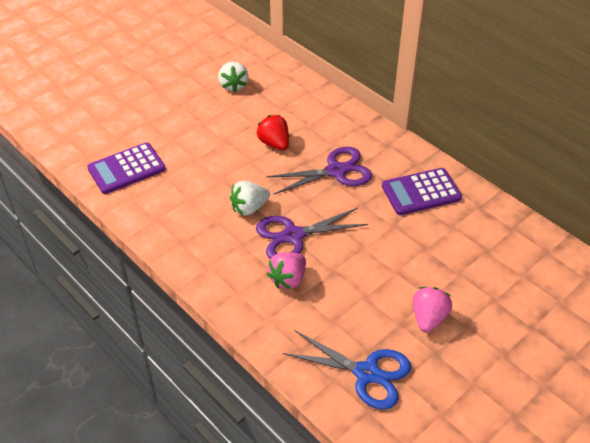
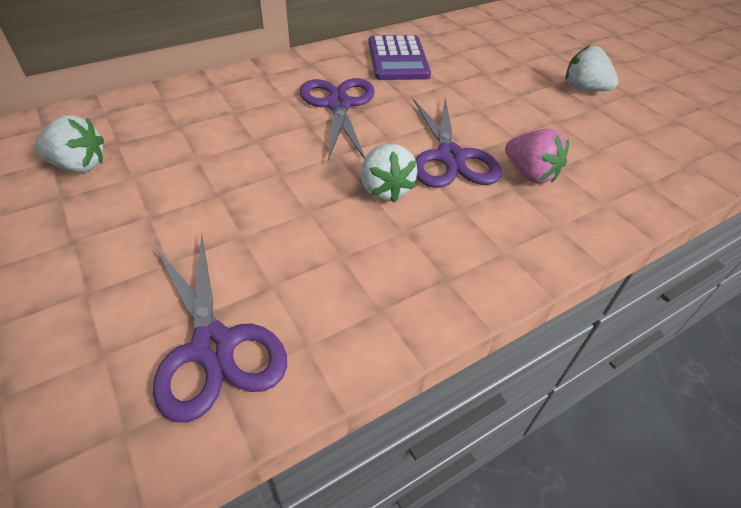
camera: 80 degrees left, 0 degrees up
(126, 169) = (214, 346): purple calculator -> purple scissors
(274, 143) = (254, 145): red strawberry -> none
(366, 373) = (669, 140): blue scissors -> none
(428, 318) = (583, 89): pink strawberry -> white strawberry

